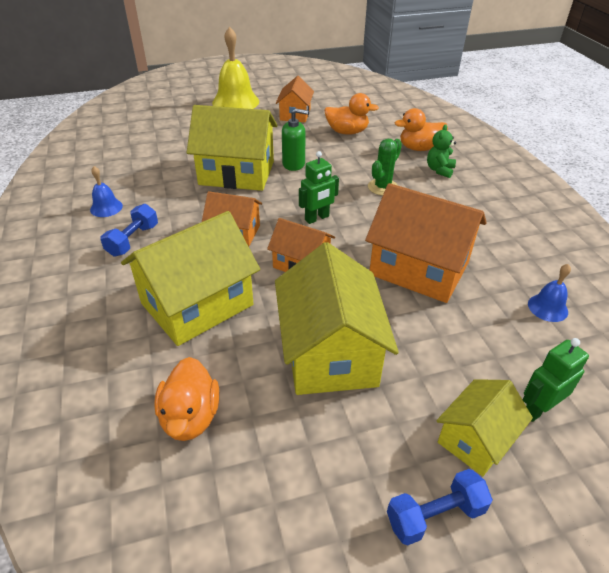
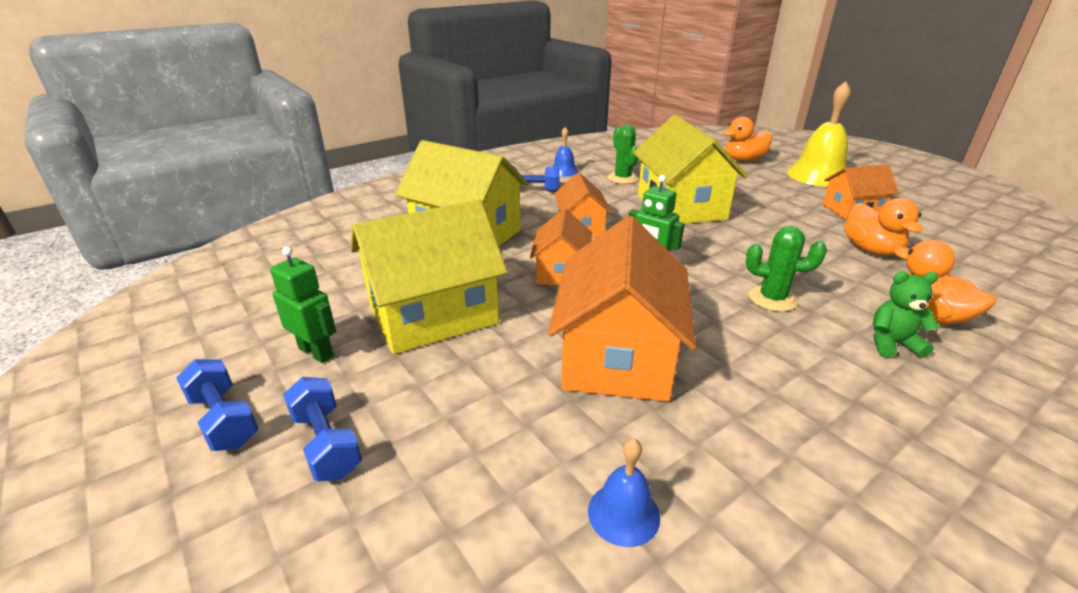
camera: 70 degrees right, 10 degrees down
(157, 181) = (622, 178): none -> green cactus
(190, 417) = (336, 262): orange duck -> orange duck (743, 160)
(293, 164) = (740, 231): green soap dispenser -> none
(476, 439) = (326, 443): yellow house -> blue dumbbell
(538, 409) = (386, 507): green robot -> green robot (316, 352)

